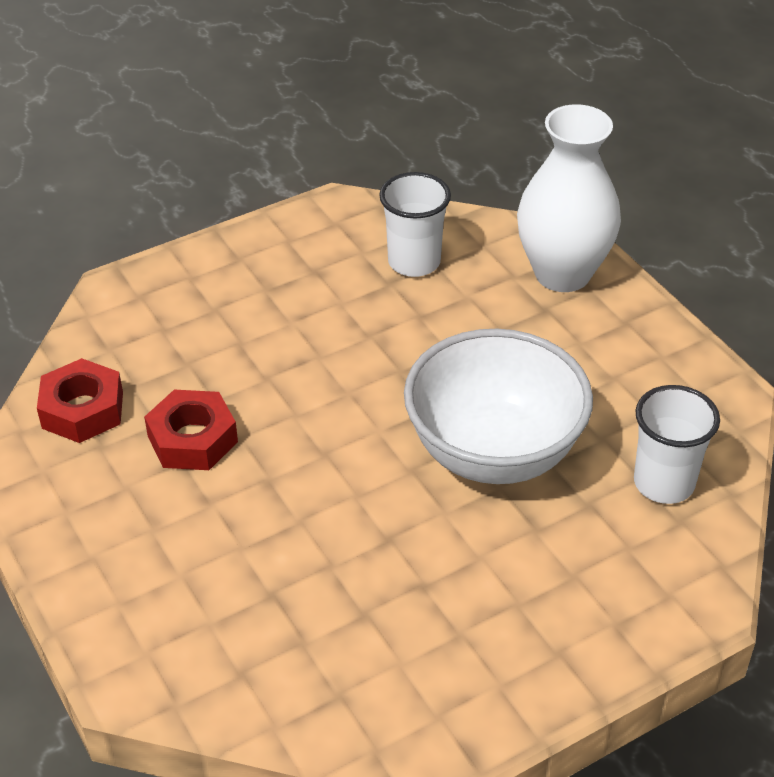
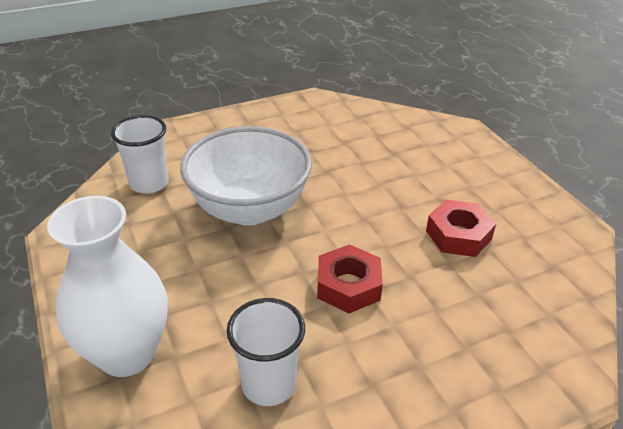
camera: 175 degrees left, 5 degrees down
(83, 410) = (548, 263): red nut -> red nut (348, 285)

